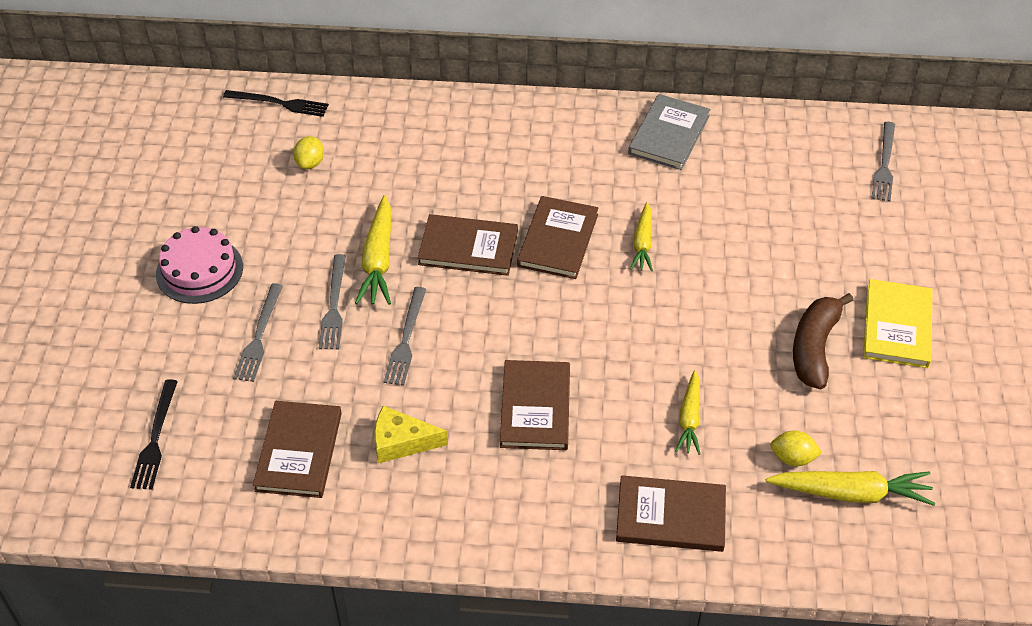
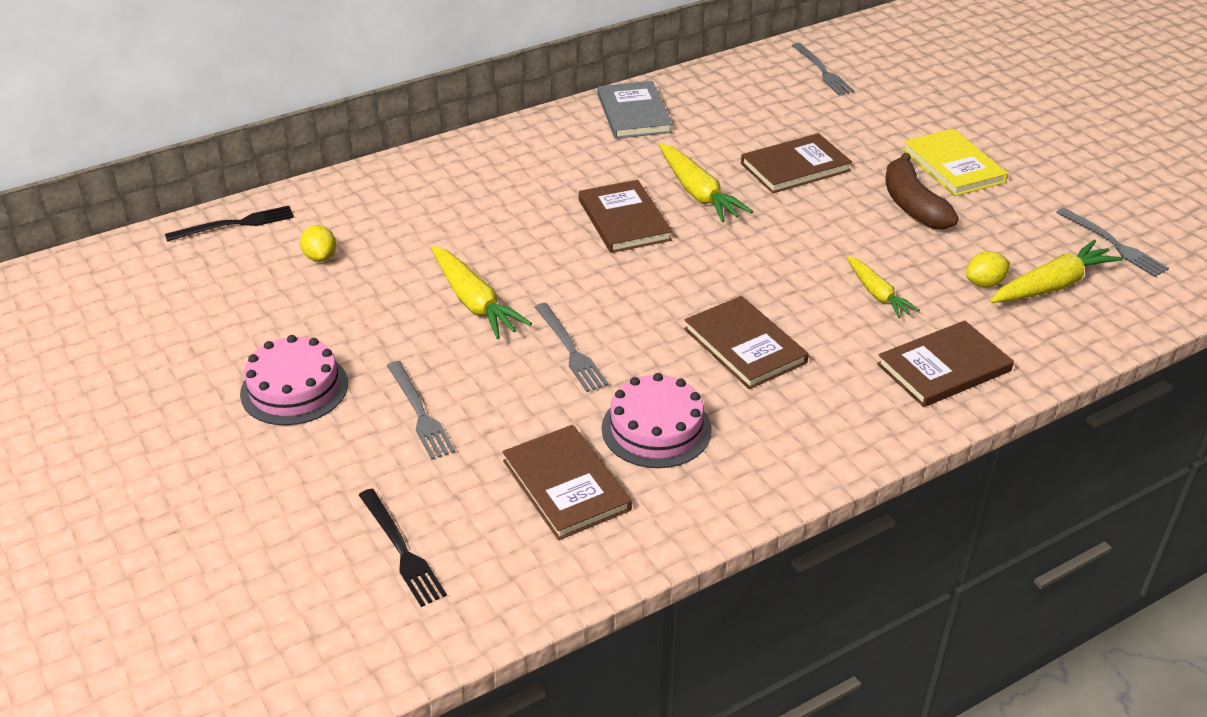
camera: 35 degrees left, 10 degrees down
(334, 306) = (470, 355): grey fork -> grey fork (1113, 244)
(401, 442) = (656, 429): yellow cheese -> pink cake
(468, 248) = (550, 258): brown book -> brown book (795, 167)
(642, 243) = (698, 193): yellow carrot -> yellow carrot, size x1.55

